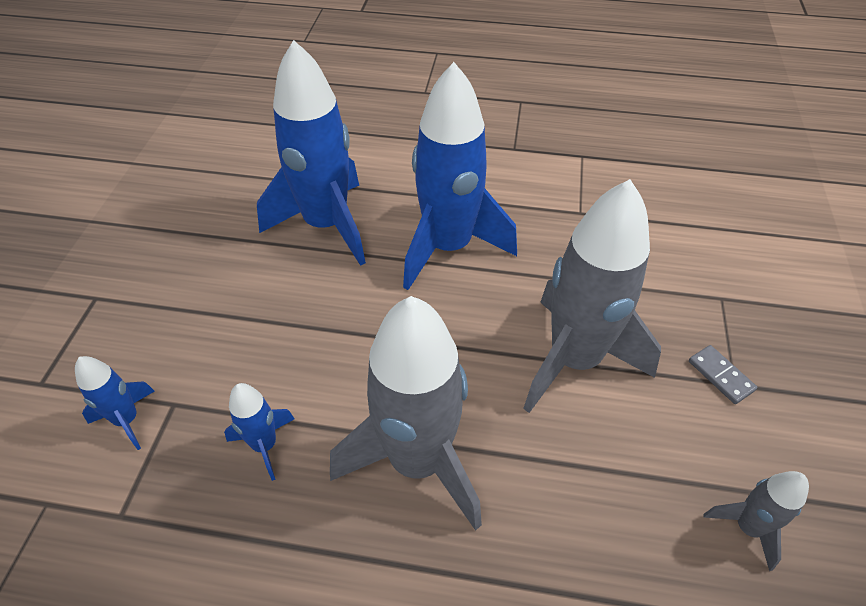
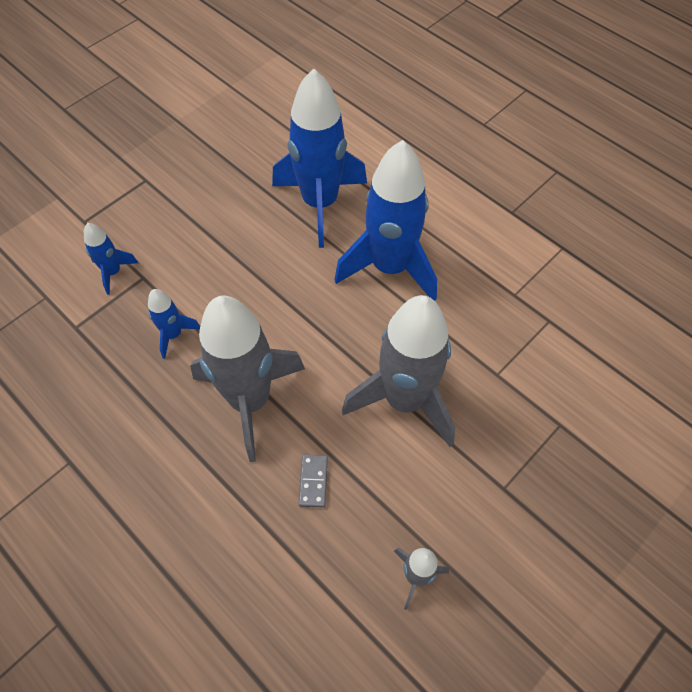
camera: 35 degrees right, 10 degrees up
(720, 376) = (499, 476): grey domino -> grey domino (313, 481)

